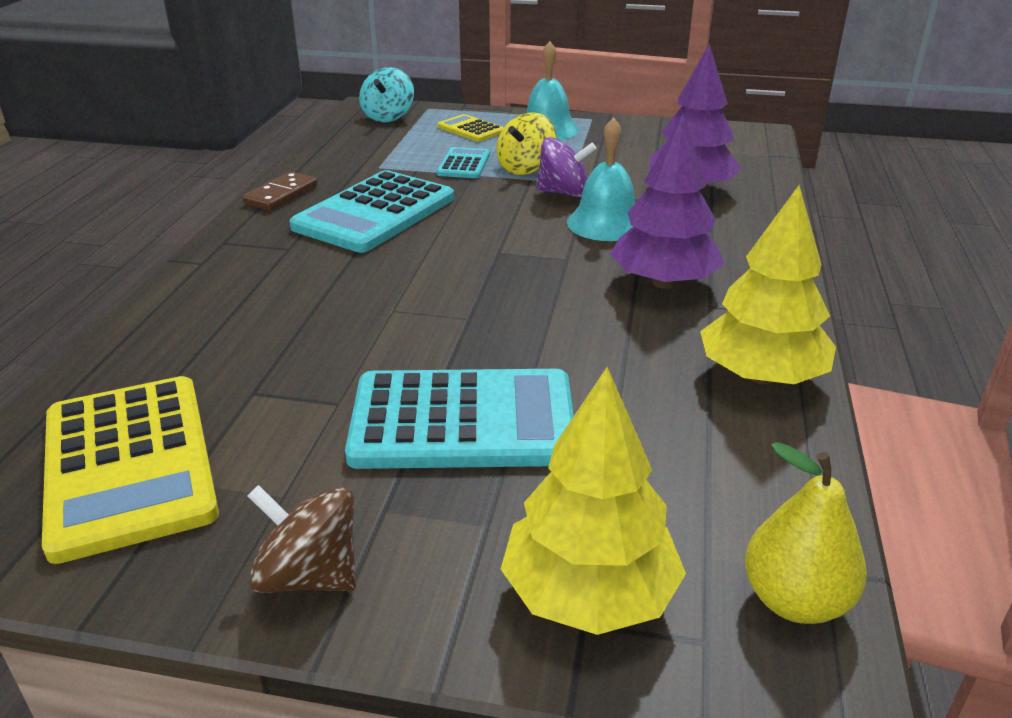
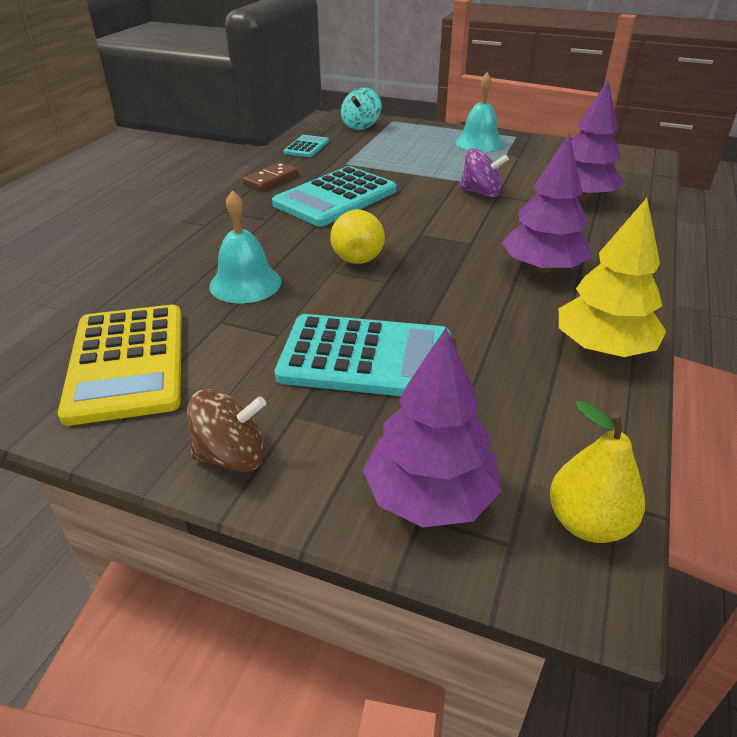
camera: 10 degrees right, 5 degrees up
(309, 575) = (232, 456): brown spinning top -> brown spinning top turned 135 degrees clockwise
(421, 287) = (357, 255): none -> yellow pear
(464, 164) = (409, 165): turquoise calculator -> turquoise calculator (306, 147)
(471, 129) = (420, 139): yellow calculator -> none
(525, 168) = (455, 171): yellow spinning top -> none
(589, 594) = (430, 496): yellow tree -> purple tree
(606, 223) = (508, 218): turquoise bell -> turquoise bell (245, 283)

